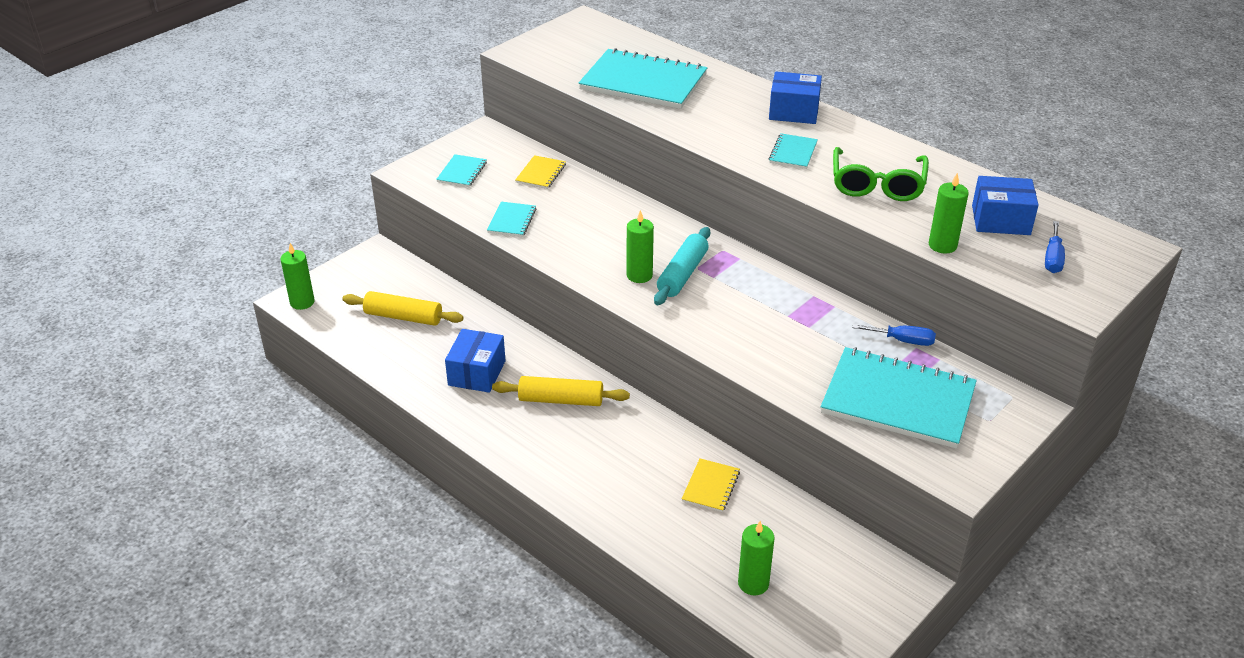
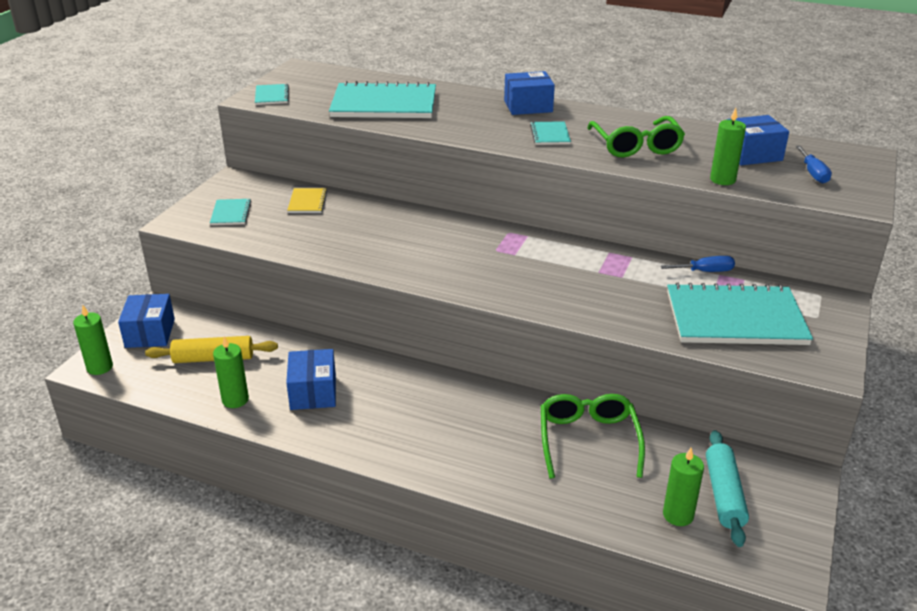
camera: 20 degrees left, 5 degrees down
(359, 277) = (150, 333): none -> blue box
(512, 221) = (302, 244): turquoise notebook -> turquoise notebook (272, 96)
(561, 400) = (407, 397): yellow rolling pin -> none
(639, 275) = (448, 266): green candle -> green candle (235, 400)
(682, 274) = (486, 257): turquoise rolling pin -> turquoise rolling pin (724, 494)
(710, 486) = (588, 439): yellow notebook -> green glasses

